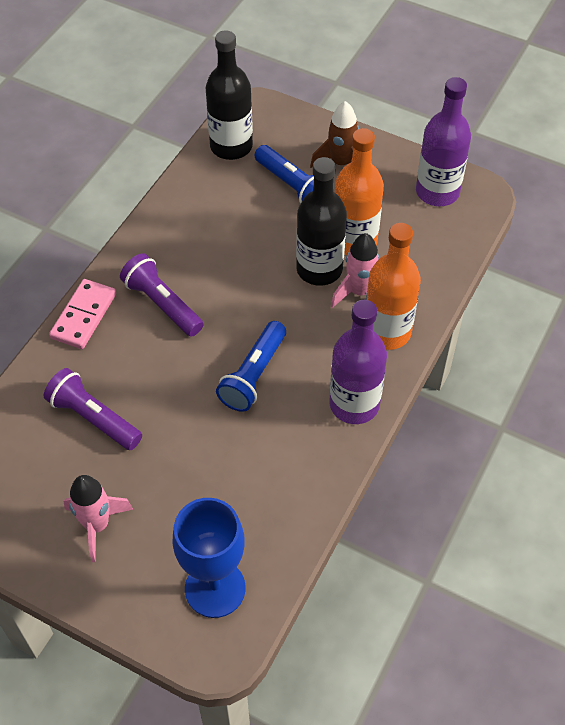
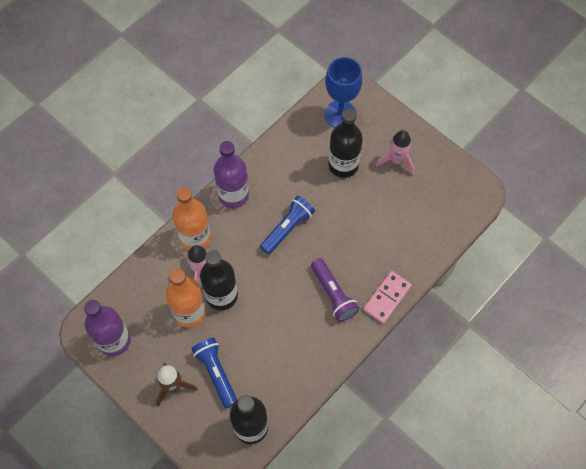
camera: 165 degrees left, 10 degrees up
(93, 418) = (390, 224): purple flashlight -> none
(189, 495) = (343, 165): none -> black bottle

